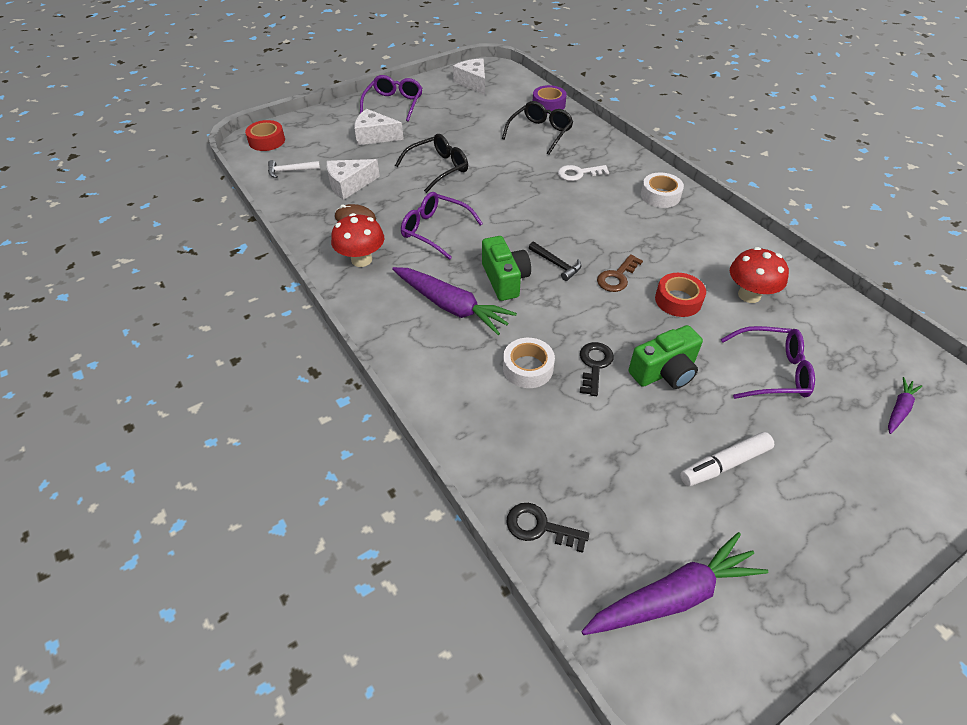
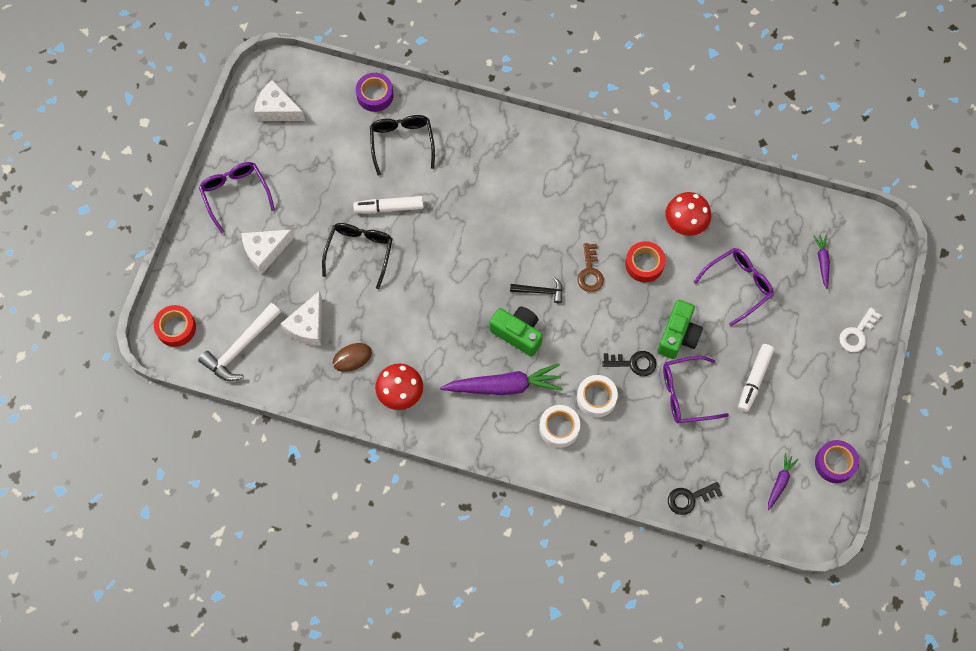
camera: 40 degrees left, 20 degrees up
(290, 171) = (240, 347): white hammer -> white hammer, size x1.72
(435, 230) = (424, 323): purple glasses -> purple glasses (686, 394)
(489, 158) = (389, 208): none -> white marker
(578, 173) = (476, 175): white key -> white key (857, 334)
(594, 365) = (633, 363): black key -> black key turned 120 degrees clockwise
(660, 195) = (556, 157): white tape -> white tape (559, 428)
(672, 596) = (780, 482): purple carrot -> purple carrot, size x0.50
(772, 631) = (835, 463): none -> purple tape

